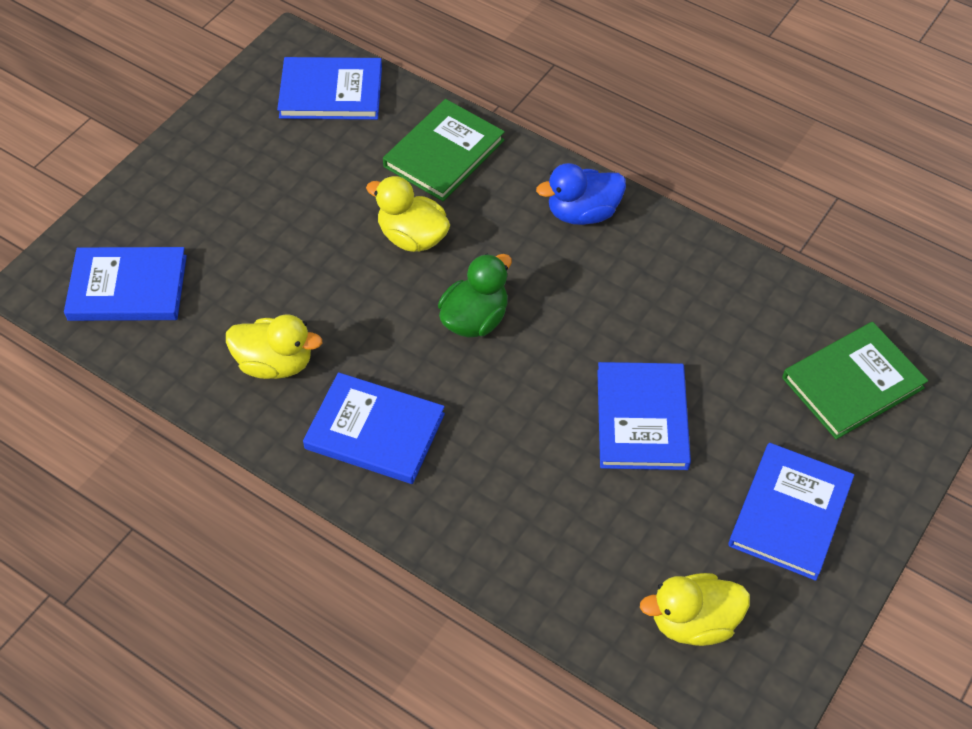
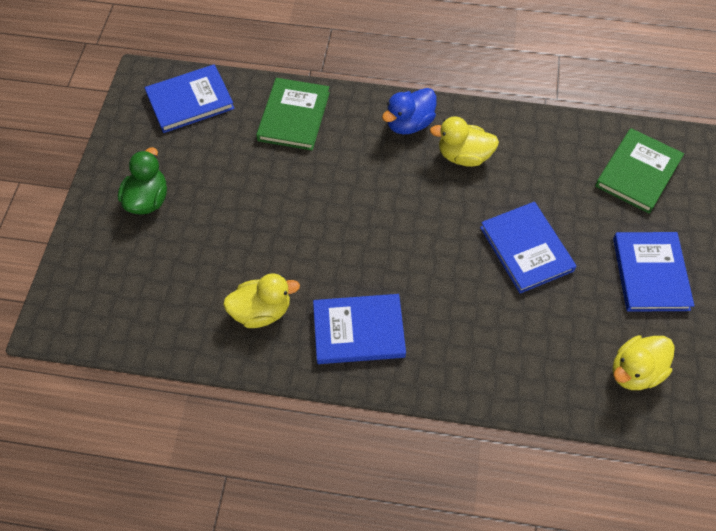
camera: 25 degrees left, 5 degrees up
(128, 288) = (122, 299): blue book -> none
(412, 237) = (306, 183): yellow duck -> yellow duck (463, 156)
(475, 319) = (381, 224): green duck -> green duck (148, 200)

